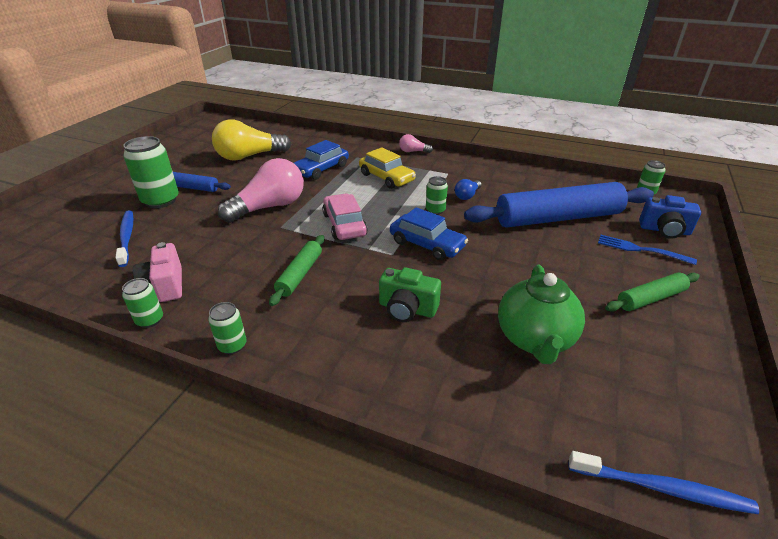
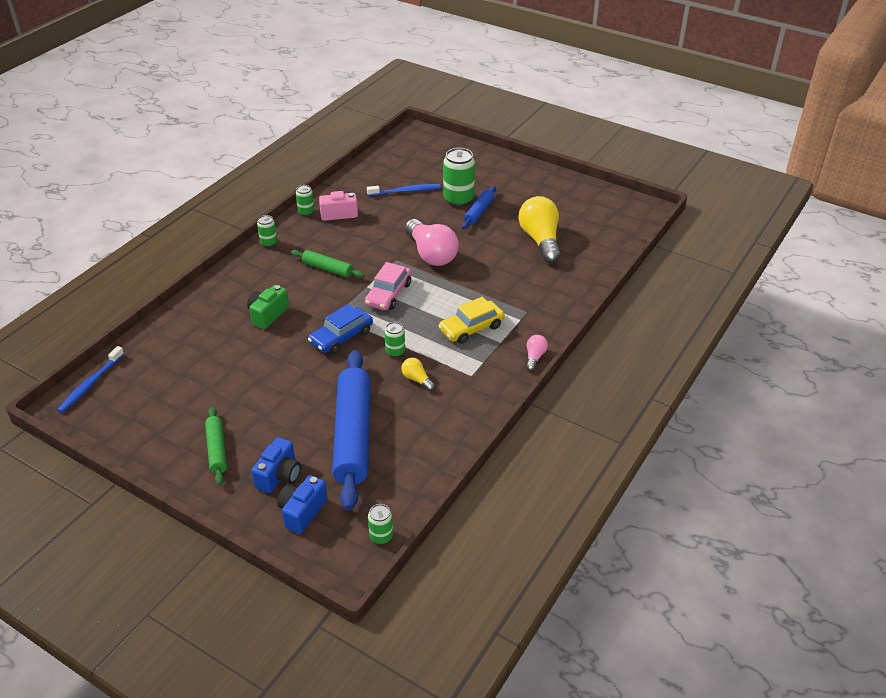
camera: 100 degrees right, 5 degrees up
(321, 169) = (500, 285): blue car -> none
(344, 224) = (388, 294): pink car -> pink car turned 120 degrees clockwise
(467, 196) = (417, 379): blue light bulb -> yellow light bulb
(535, 340) = (209, 369): green teapot -> none
(641, 250) = (279, 476): blue fork -> blue camera

